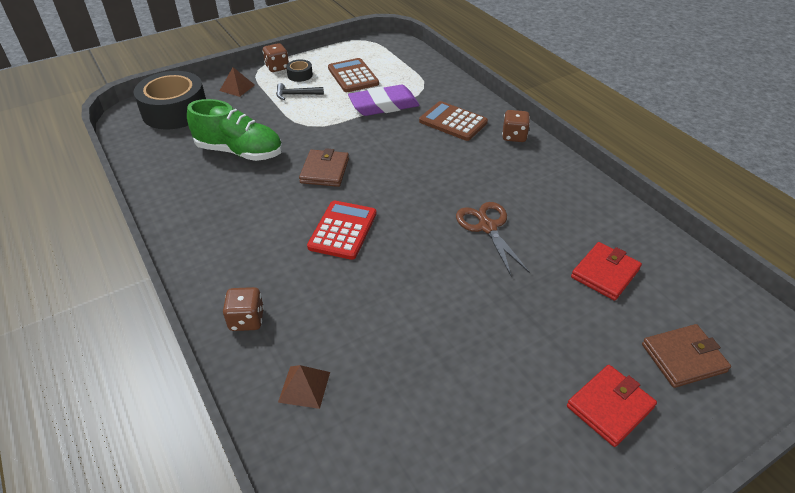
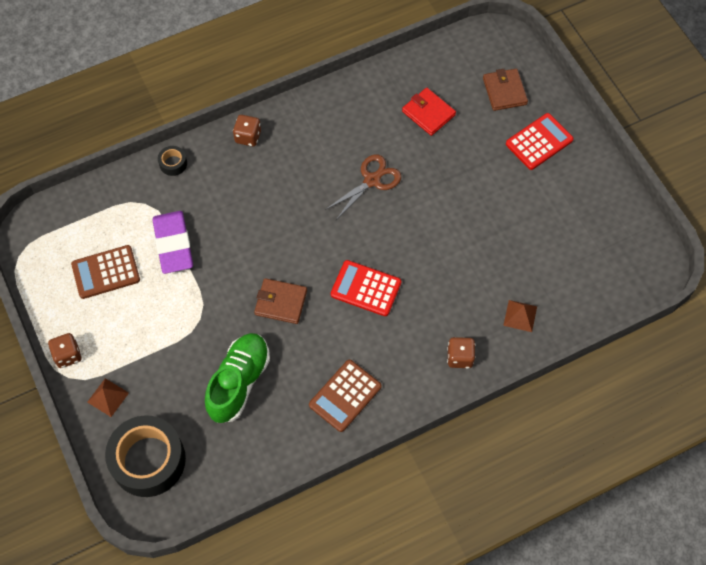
camera: 85 degrees left, 20 degrees up
(296, 95) = (136, 332): black hammer -> none
(300, 75) = (92, 329): black tape -> black tape (173, 163)
(453, 122) = (215, 184): brown calculator -> brown calculator (345, 396)
(487, 227) = (372, 180): brown scissors -> brown scissors turned 150 degrees clockwise
(610, 407) = (539, 142): red wallet -> red calculator

